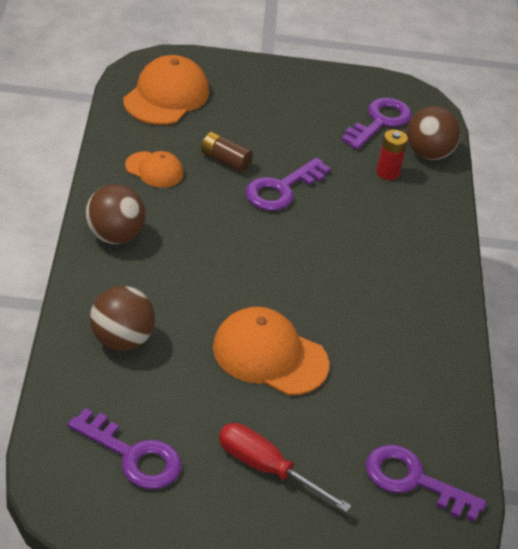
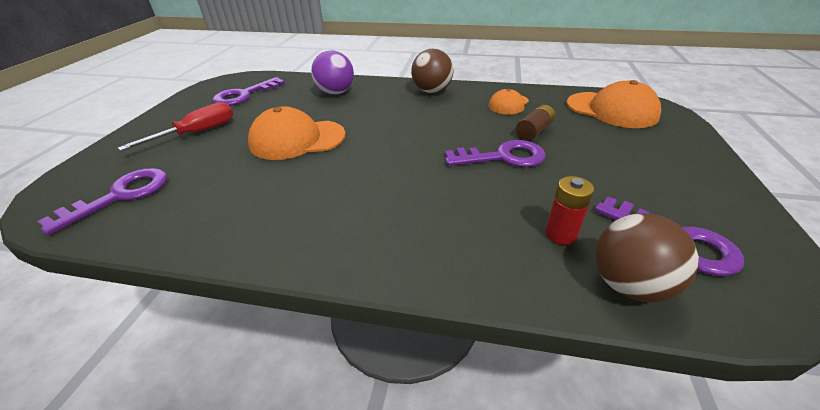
camera: 105 degrees right, 5 degrees down
(121, 340) = (335, 93): brown ball -> purple ball
(270, 355) = (297, 139): orange cap -> orange cap turned 135 degrees counterclockwise
(282, 189) = (502, 157): purple key -> purple key turned 120 degrees clockwise

